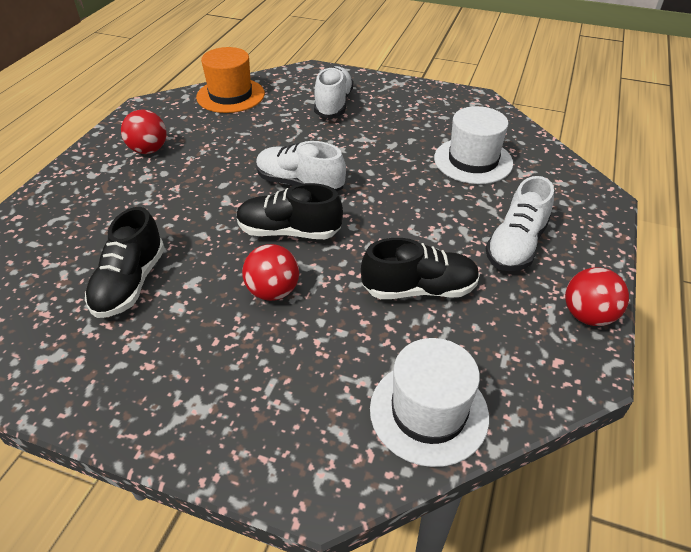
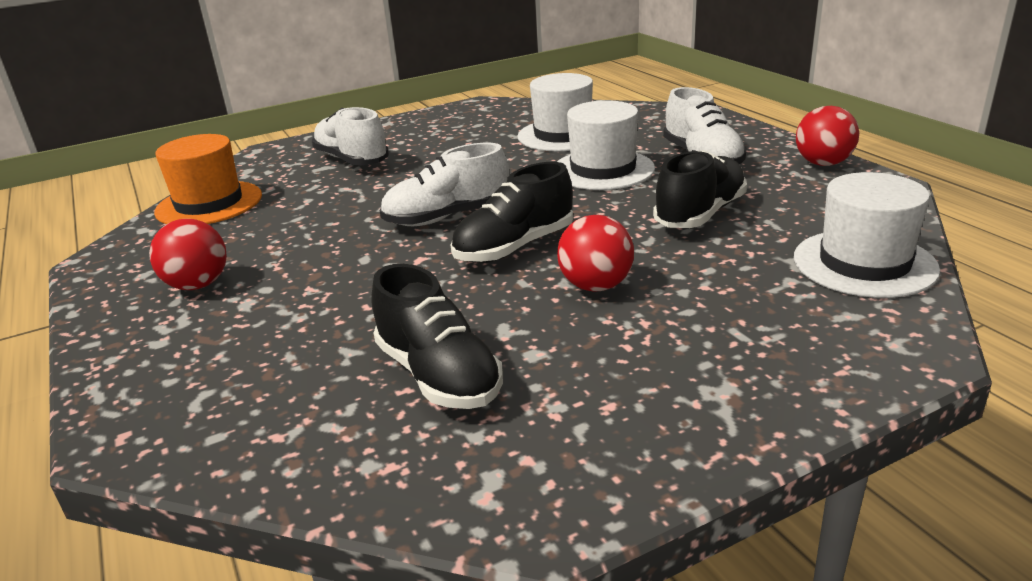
camera: 45 degrees left, 15 degrees down
(438, 208) = (603, 170): none -> white hat

